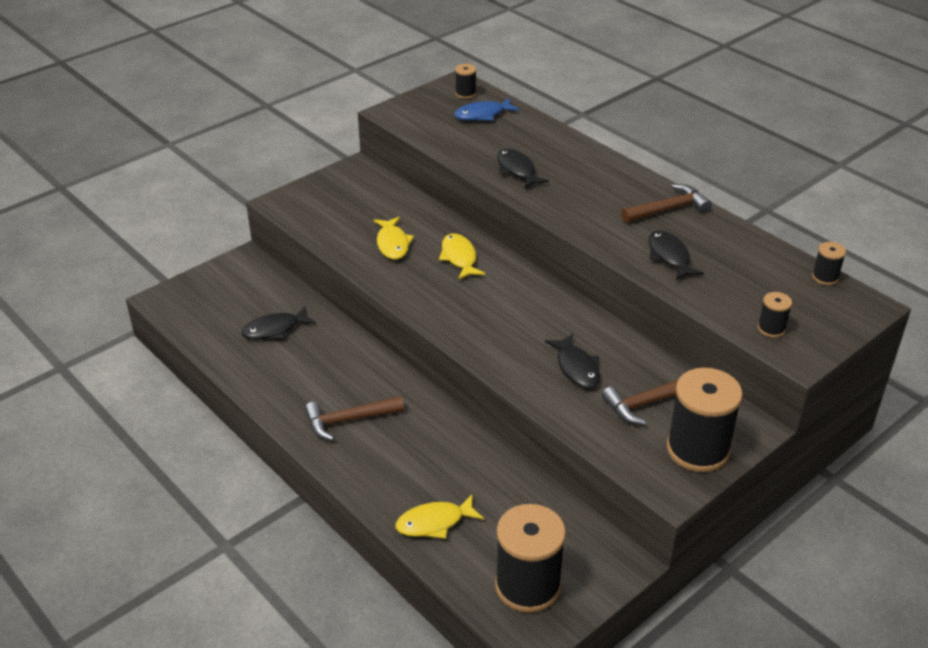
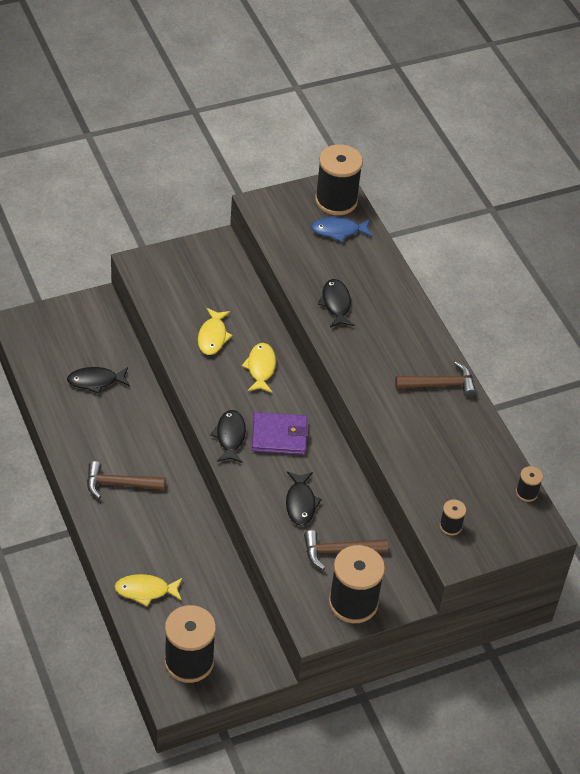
camera: 15 degrees right, 10 degrees up
(465, 94) = (336, 200): black spool -> black spool, size x2.17
(515, 312) = (279, 436): none -> purple wallet
(670, 256) = (412, 433): black fish -> black fish (230, 436)

